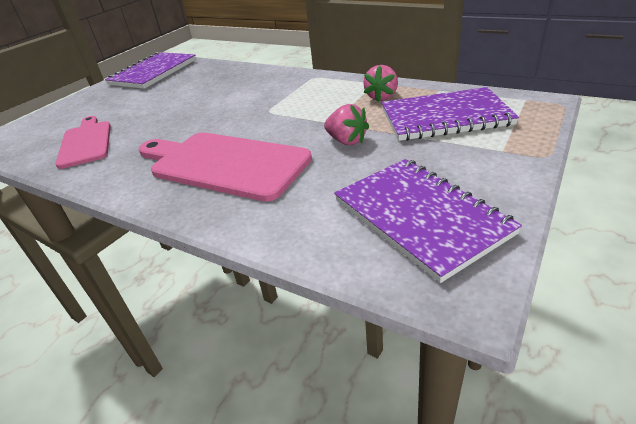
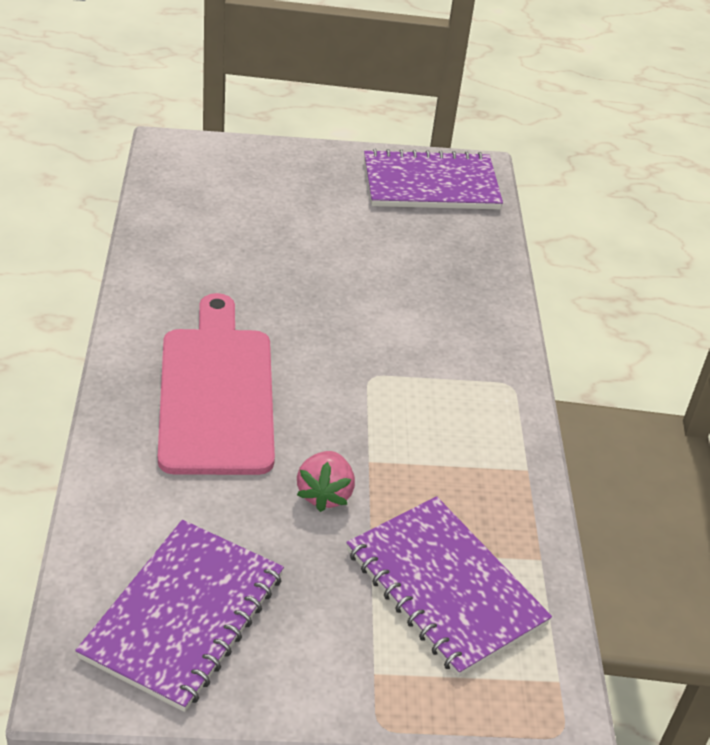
camera: 50 degrees right, 5 degrees up
(86, 142) = (207, 235): pink cutting board -> none
(381, 97) = (478, 493): pink strawberry -> none

